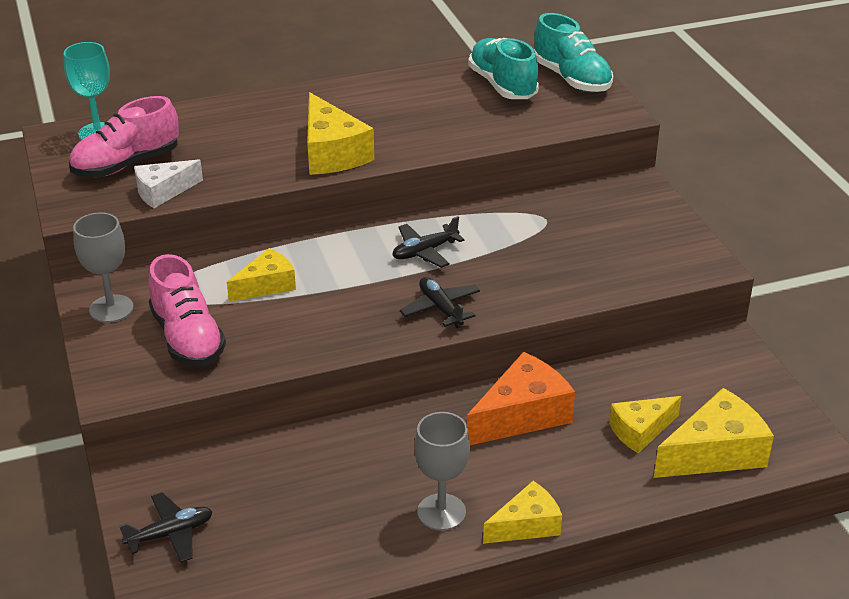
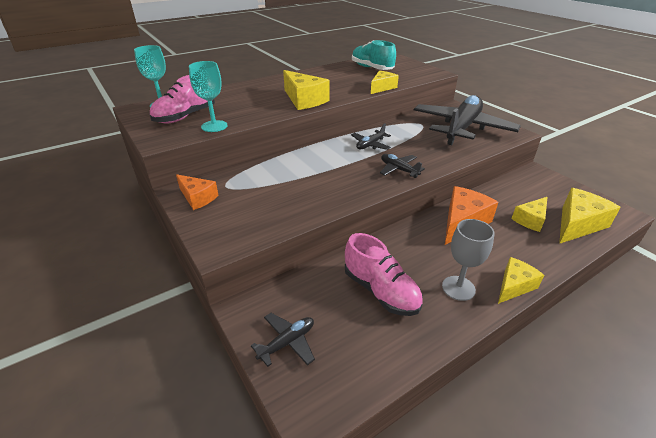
camera: 15 degrees left, 0 degrees up
(111, 309) = (197, 198): grey goblet -> orange cheese
(163, 192) = (214, 126): white cheese -> turquoise goblet
(187, 338) = (255, 207): pink shoe -> pink shoe (380, 291)
(266, 285) = (291, 172): yellow cheese -> yellow cheese (382, 88)
(571, 79) = (402, 63): turquoise shoe -> none
(613, 240) = (462, 128): none -> black plane

